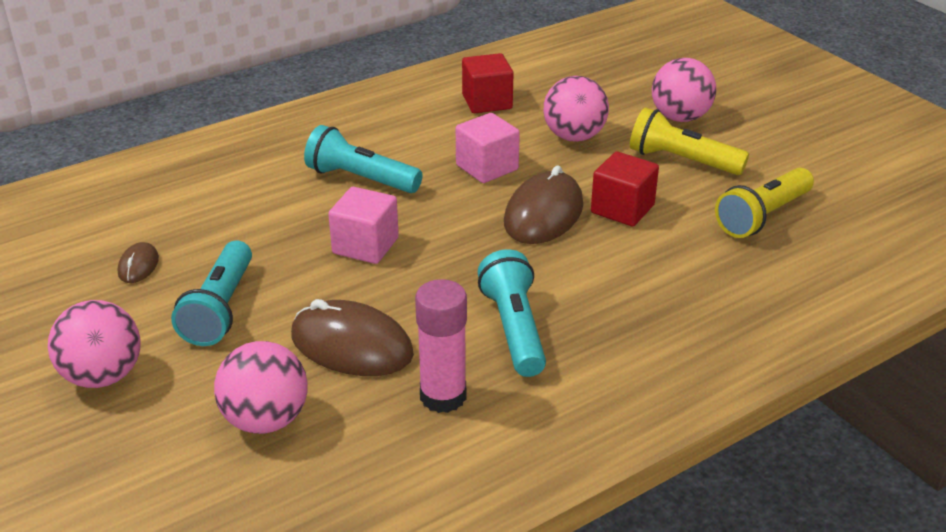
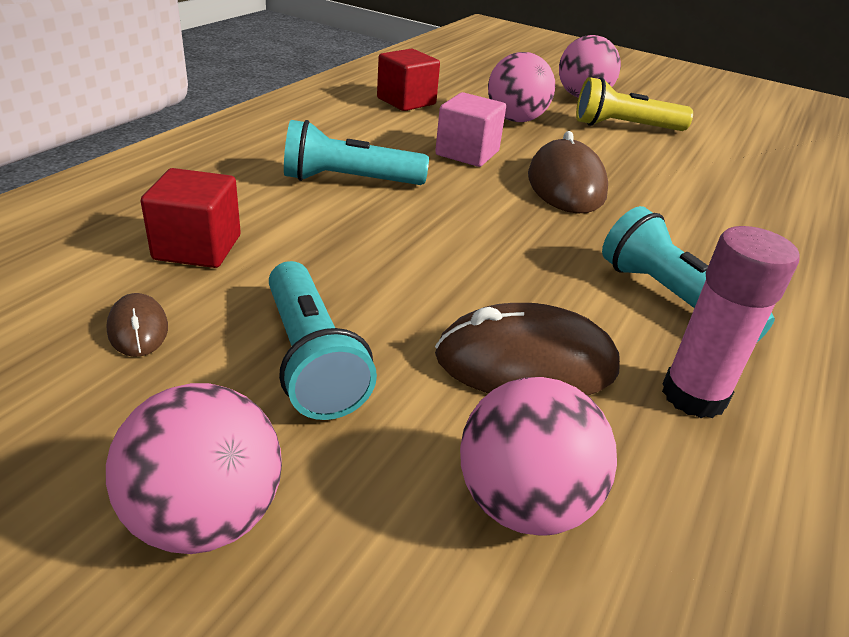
camera: 30 degrees left, 0 degrees up
(365, 246) = (423, 245): pink cube -> none
(622, 209) = (627, 170): red cube -> red cube (197, 247)
(762, 216) = (737, 159): yellow flashlight -> none

